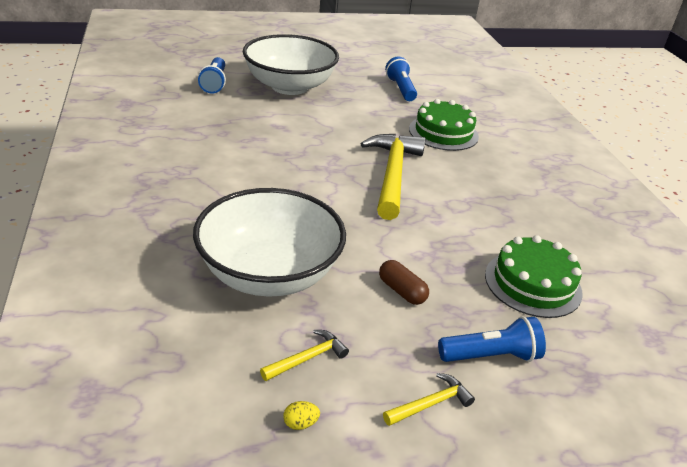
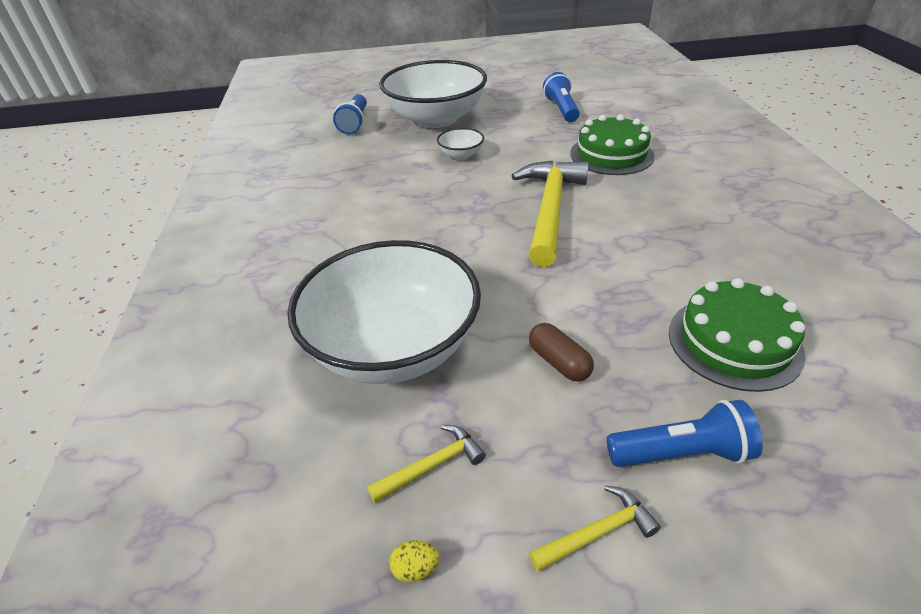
camera: 10 degrees right, 5 degrees up
(314, 121) = (461, 155): none -> white bowl

